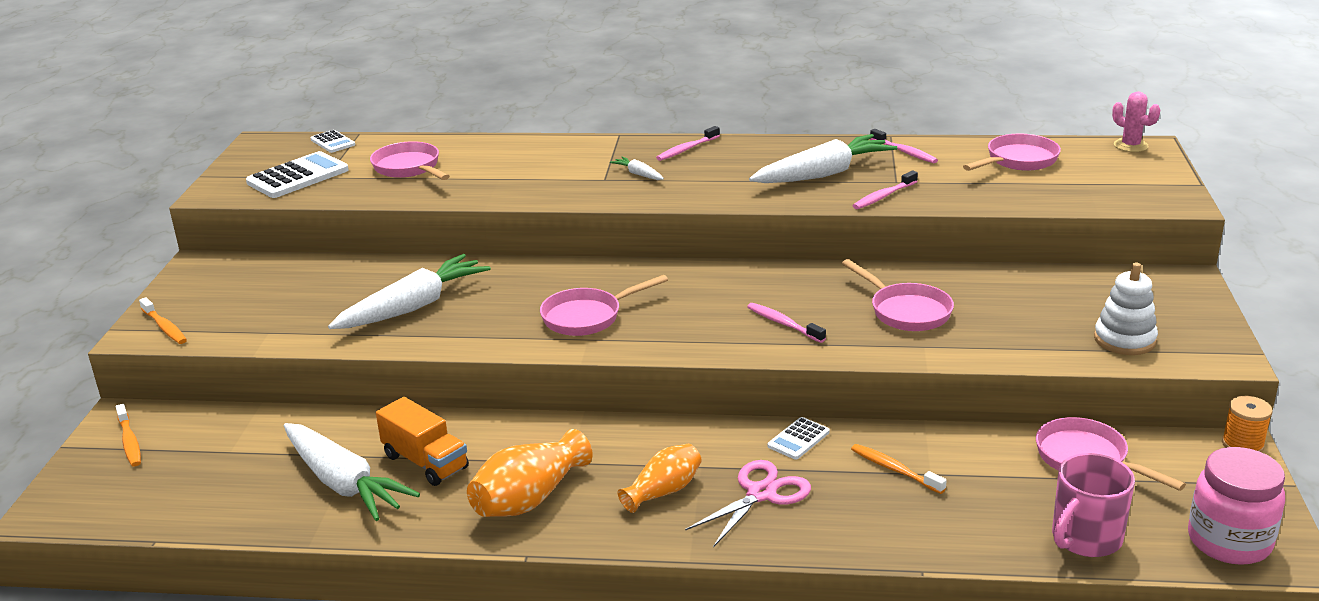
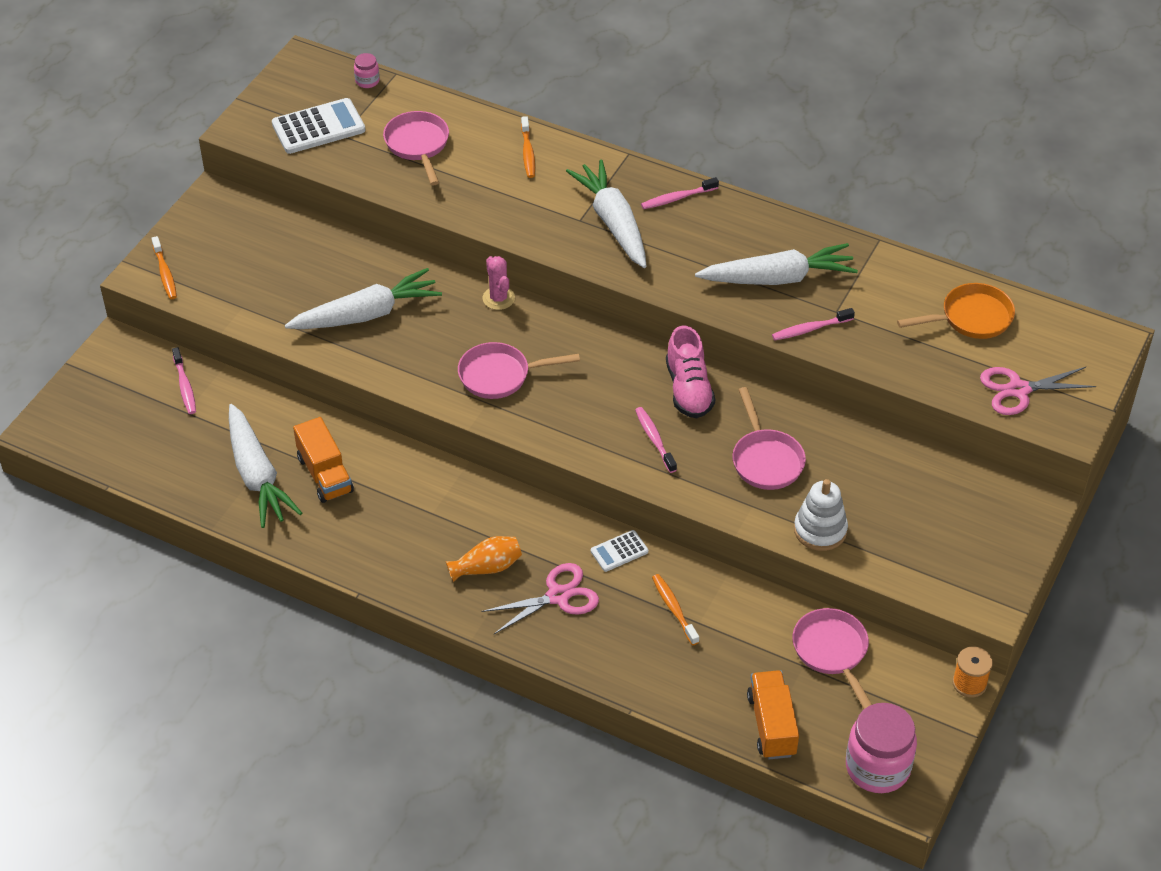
camera: 20 degrees right, 20 degrees up
(130, 442) = (116, 375): orange toothbrush -> orange toothbrush (528, 153)
(333, 142) = (367, 81): white calculator -> pink jar
(529, 498) = (385, 539): orange vase -> none
(638, 174) = (613, 223): white carrot -> white carrot, size x2.32
(787, 283) = (688, 390): none -> pink shoe
(904, 152) = (874, 270): pink toothbrush -> pink toothbrush (185, 386)
(1018, 160) = (971, 318): pink pan -> orange pan
(1085, 538) = (771, 725): pink mug -> orange truck
(1108, 191) = (1018, 390): none -> pink scissors
(1124, 340) = (923, 557): white stacking toy -> white stacking toy (820, 530)
(1130, 146) = (1096, 331): pink cactus -> pink cactus (498, 298)

